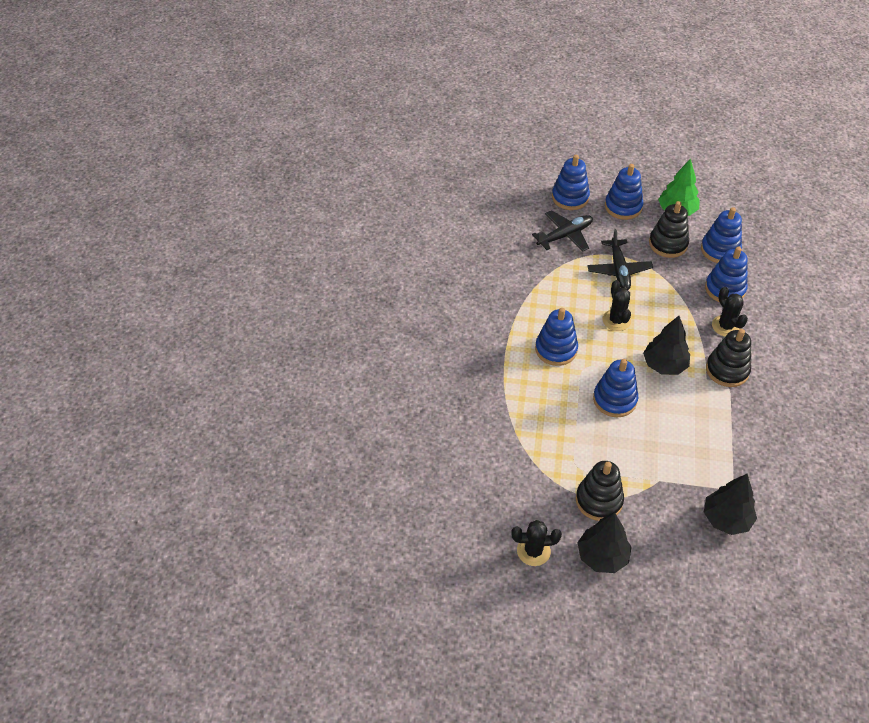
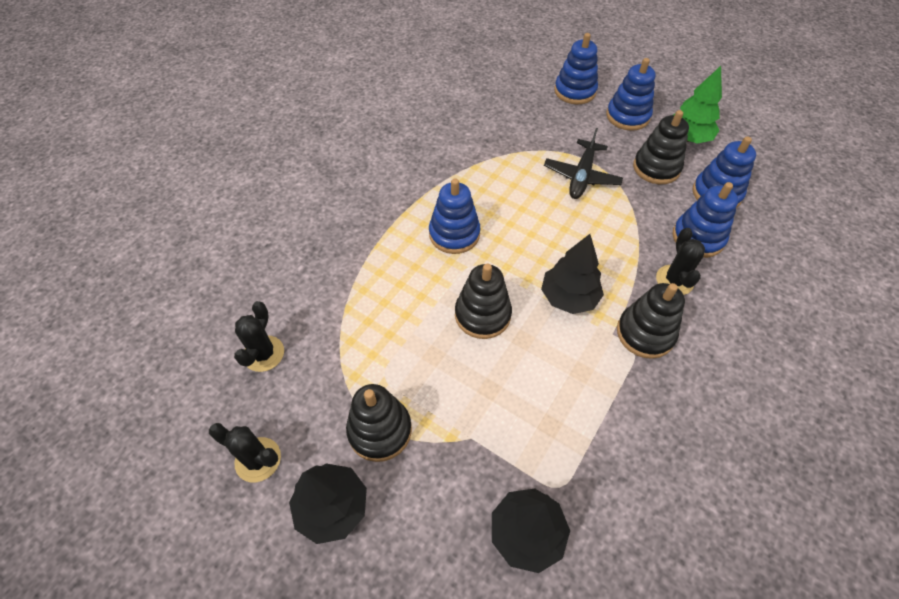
camera: 25 degrees right, 5 degrees up
(565, 235) = (544, 124): black plane -> none
(614, 400) = (482, 315): blue stacking toy -> black stacking toy
(616, 320) = (544, 227): black cactus -> black cactus (264, 354)

